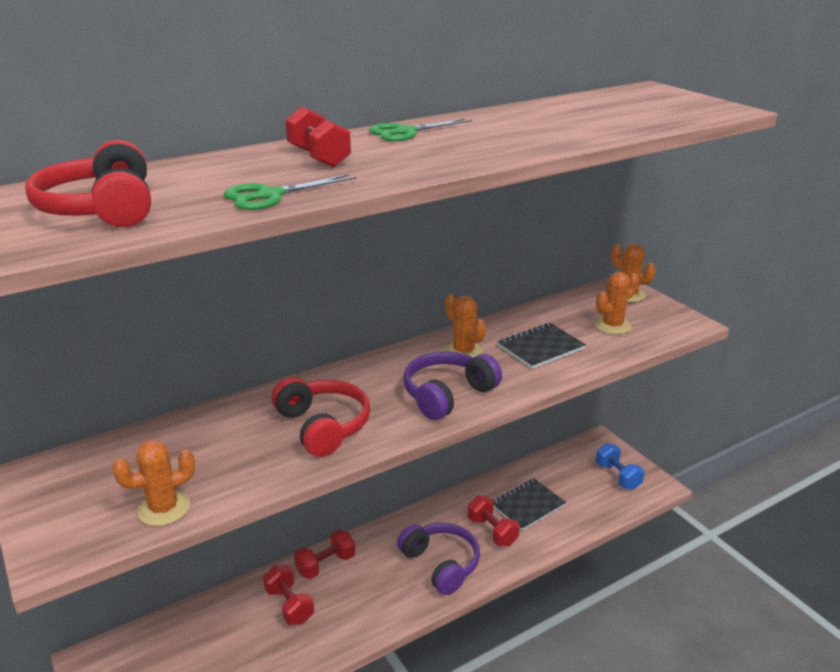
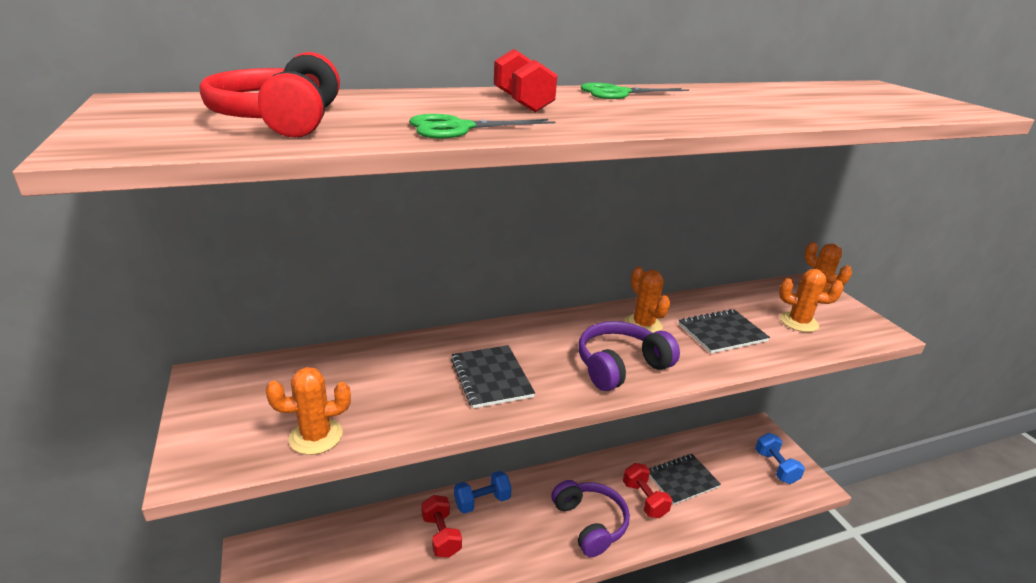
camera: 10 degrees right, 0 degrees up
(323, 426) = (491, 378): red headphones -> black notebook
(325, 565) = (482, 501): red dumbbell -> blue dumbbell
(612, 326) = (799, 322): orange cactus -> orange cactus turned 45 degrees clockwise

